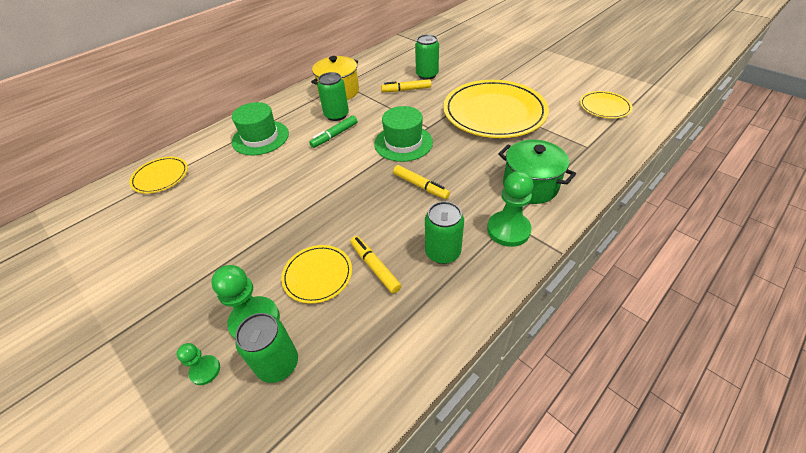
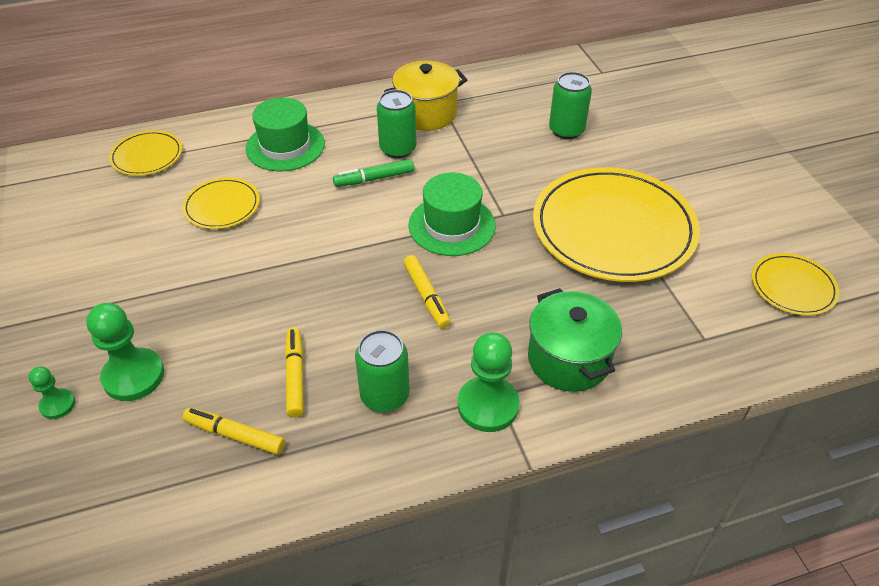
camera: 25 degrees right, 0 degrees up
(278, 364) = (125, 433): green can -> none
(317, 275) = (228, 355): yellow plate -> yellow plate (222, 206)
(406, 90) = (518, 144): yellow marker -> yellow marker (235, 435)

